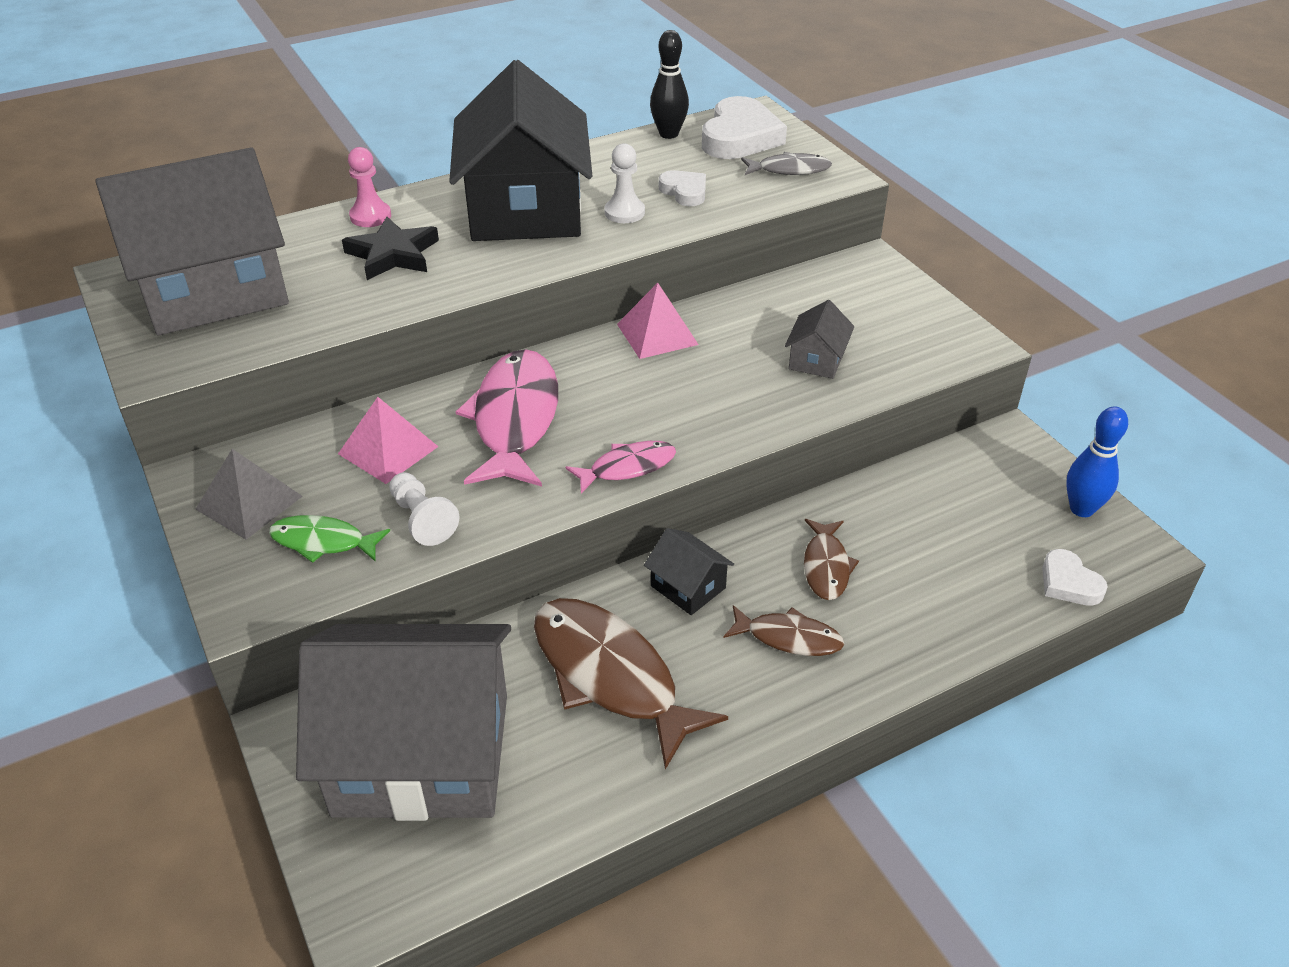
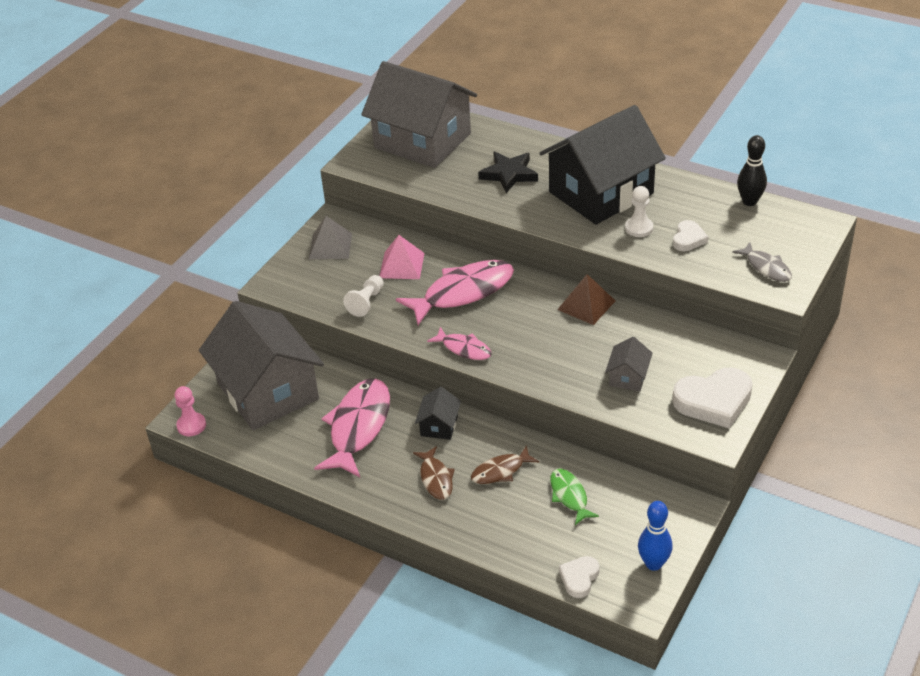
camera: 60 degrees right, 0 degrees up
(323, 542) = (326, 281): green fish -> green fish (569, 496)
(370, 216) = (534, 148): pink pawn -> pink pawn (191, 425)
(610, 676) = (358, 427): brown fish -> pink fish
(657, 334) = (586, 305): pink pyramid -> brown pyramid
(740, 137) = (782, 230): white heart -> white heart (714, 401)
(816, 360) = (628, 377): grey house -> grey house turned 60 degrees counterclockwise

